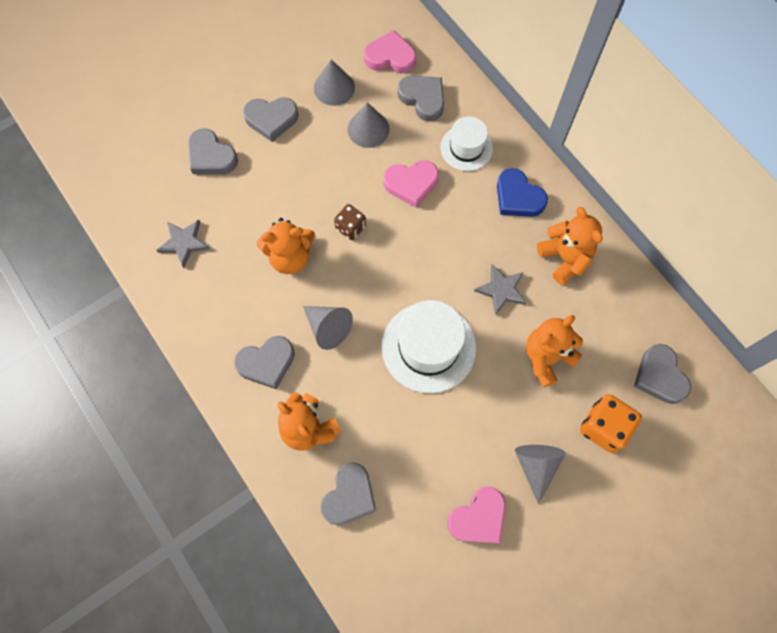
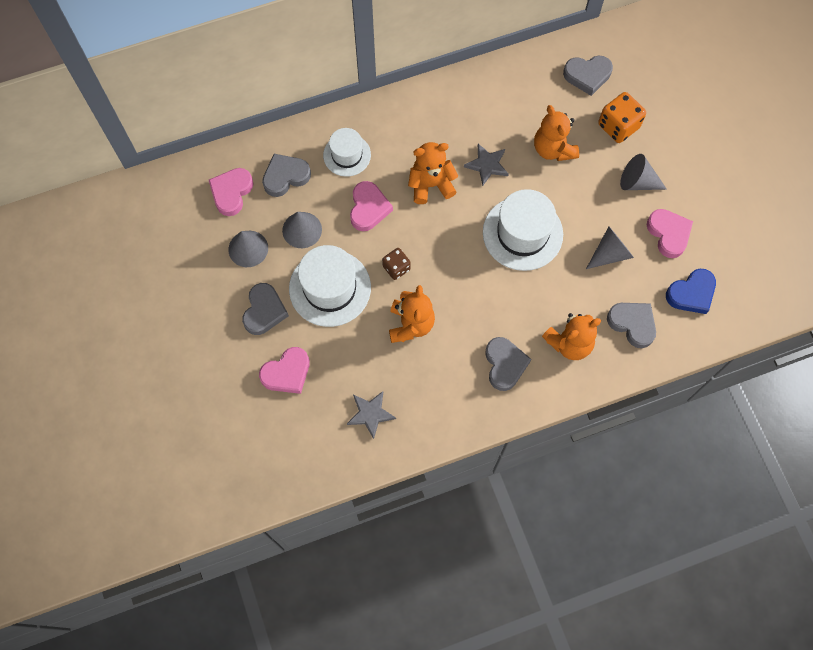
camera: 75 degrees left, 0 degrees up
(211, 156) = (287, 373): grey heart -> pink heart
(311, 171) = (330, 288): none -> white hat
(328, 328) = (485, 308): grey cone -> grey cone (610, 253)
(518, 197) = (407, 128): blue heart -> blue heart (691, 293)
(565, 258) = (472, 110): orange teddy bear -> orange teddy bear (431, 184)

